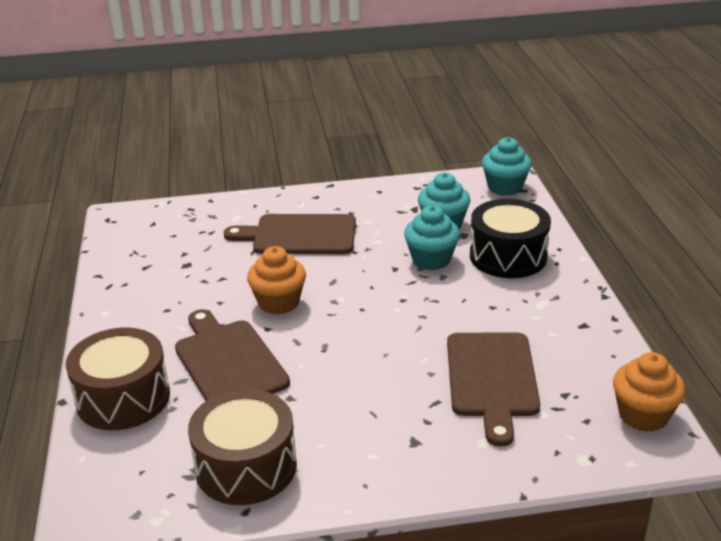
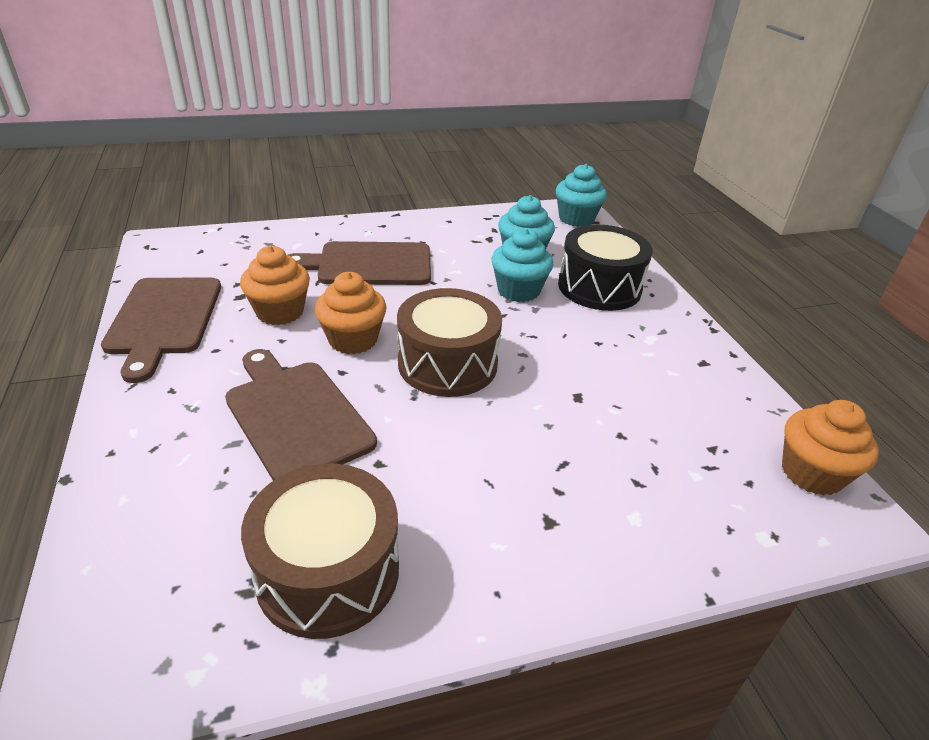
camera: 10 degrees left, 5 degrees up
(123, 398) = (153, 471): brown drum -> brown drum (447, 364)
(219, 278) = (280, 312): none -> orange cupcake
(492, 379) = (622, 431): brown cutting board -> brown cutting board (164, 319)

